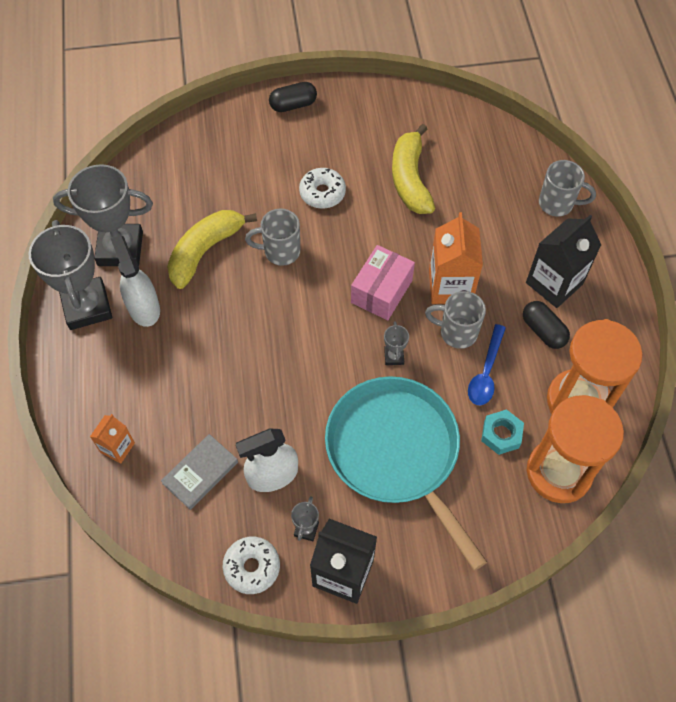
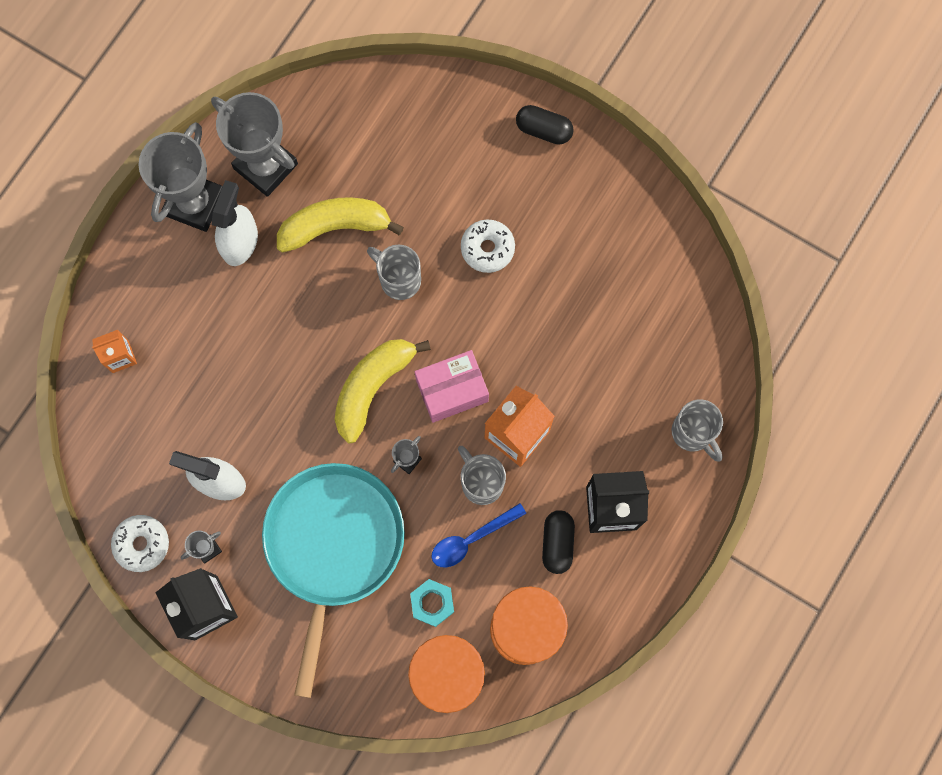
camera: 40 degrees right, 15 degrees up
(200, 473) = (166, 432): grey book -> none
(410, 179) = (580, 298): yellow banana -> yellow banana (372, 387)

